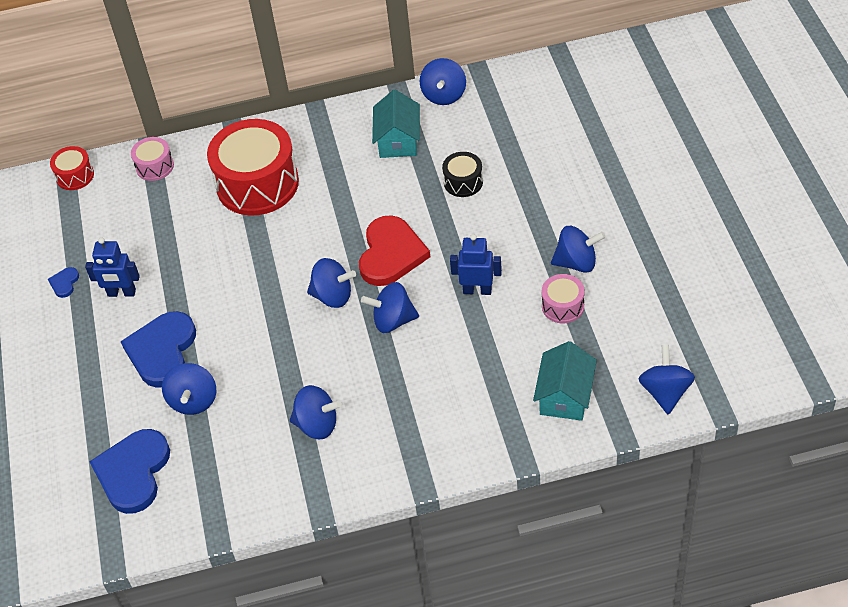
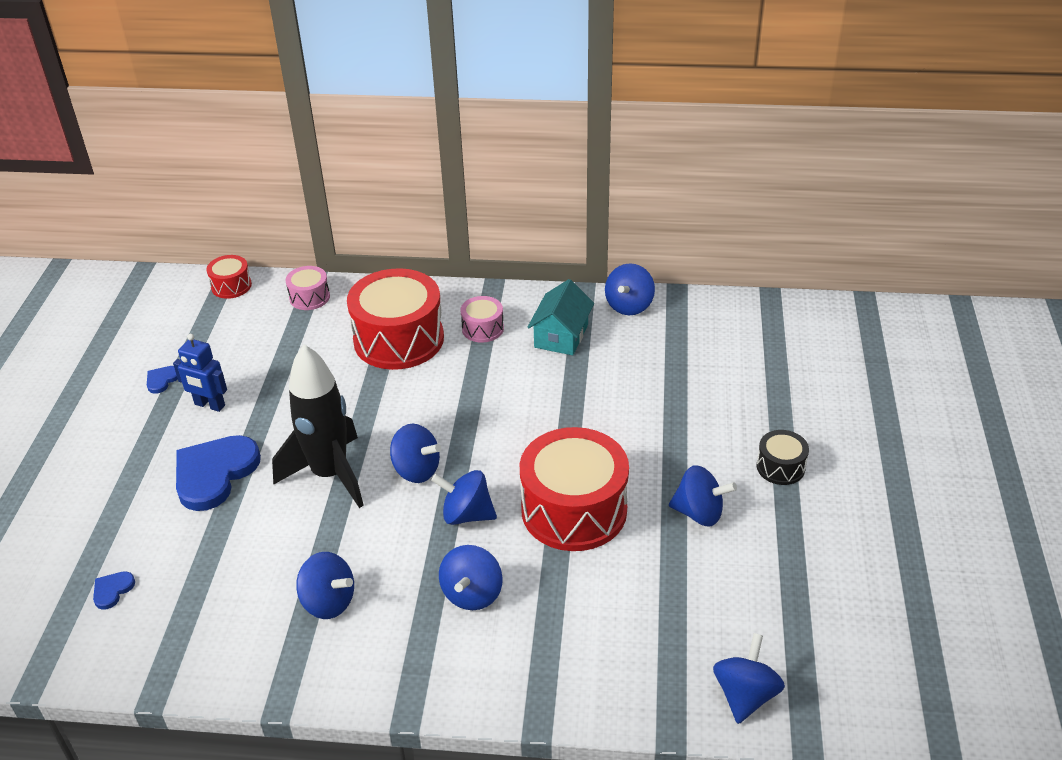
camera: 15 degrees right, 10 degrees down
(133, 472) = (112, 590): blue heart -> blue heart, size x0.43
(193, 401) = (216, 534): blue spinning top -> blue spinning top (472, 594)
(262, 322) = (330, 475): none -> black rocket
(391, 254) = (499, 445): red heart -> none
(463, 182) = (610, 394): black drum -> black drum (780, 467)
(477, 290) = (574, 510): blue robot -> red drum
(563, 306) = (663, 556): pink drum -> pink drum (482, 328)
(565, 396) = (621, 660): turquoise house -> none

